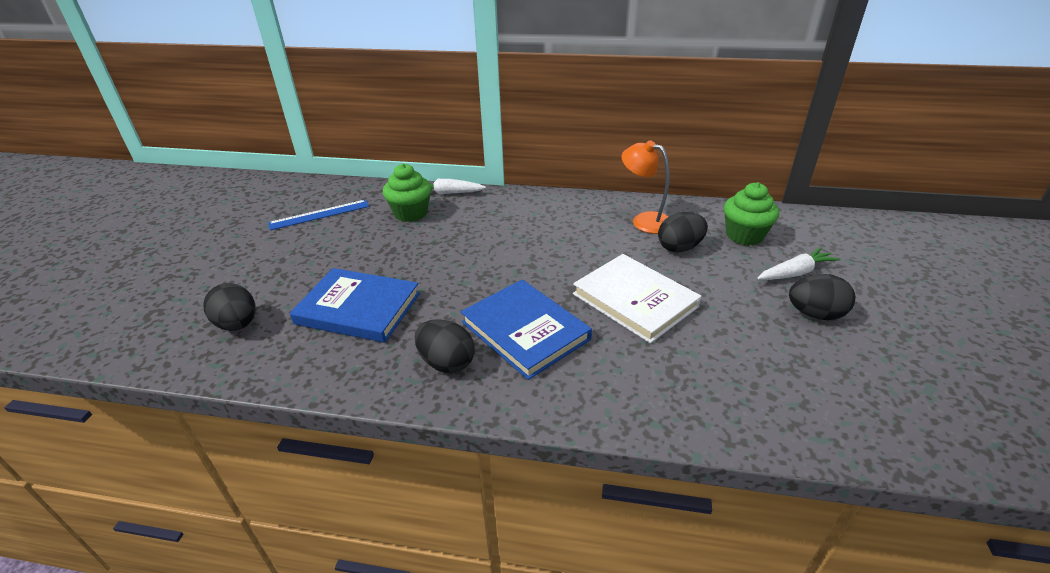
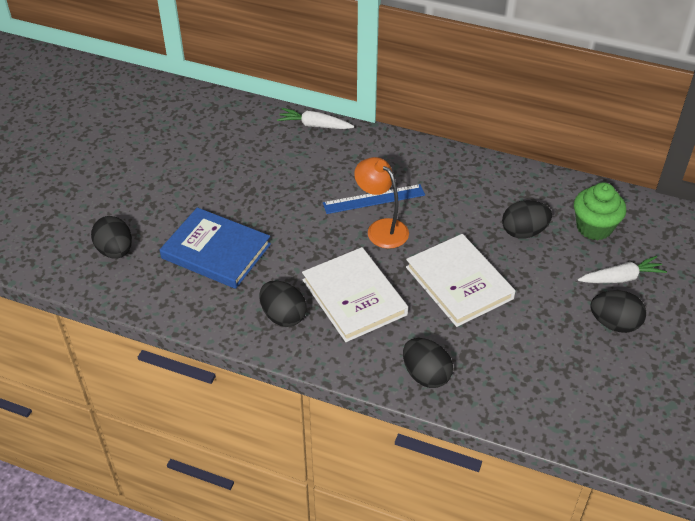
camera: 10 degrees right, 10 degrees up
(319, 215) = (186, 135): blue ruler -> blue ruler (374, 199)
(411, 213) = (274, 147): green cupcake -> none
(525, 331) = (354, 297): blue book -> white book
(636, 401) = (426, 375): none -> black egg
(644, 220) = (502, 193): orange lamp -> orange lamp (381, 228)

